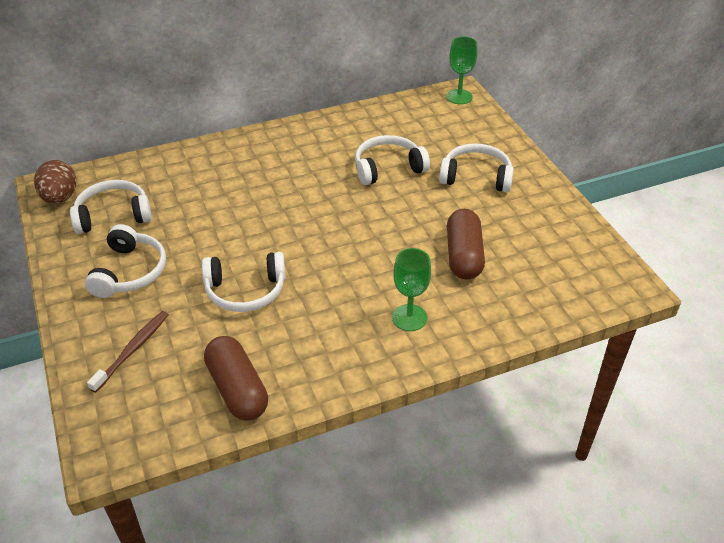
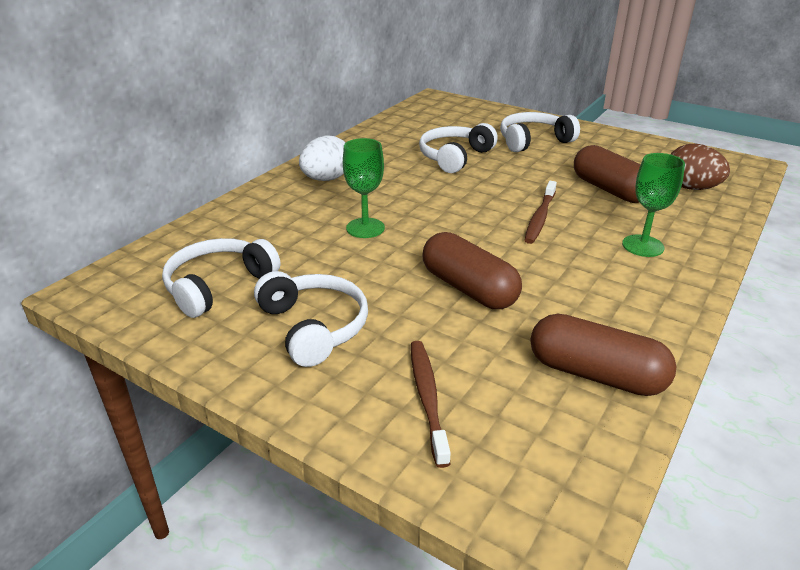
camera: 35 degrees left, 10 degrees down
(60, 198) = (120, 295): brown egg -> brown egg (690, 188)
(245, 291) = (469, 288): white headphones -> brown capsule
(270, 151) = (326, 179): none -> white egg
(370, 256) = (540, 218): none -> brown toothbrush
(459, 97) = (439, 101): green goblet -> green goblet (365, 228)

